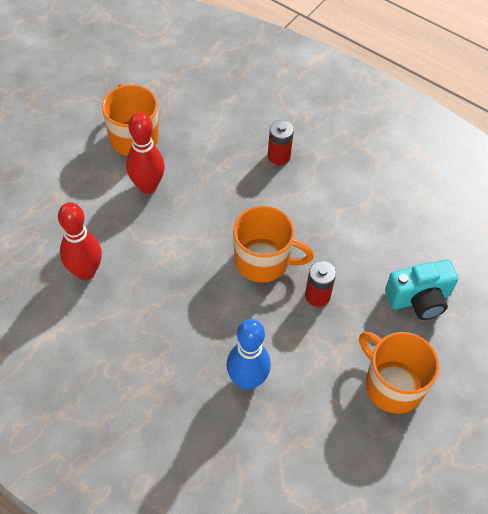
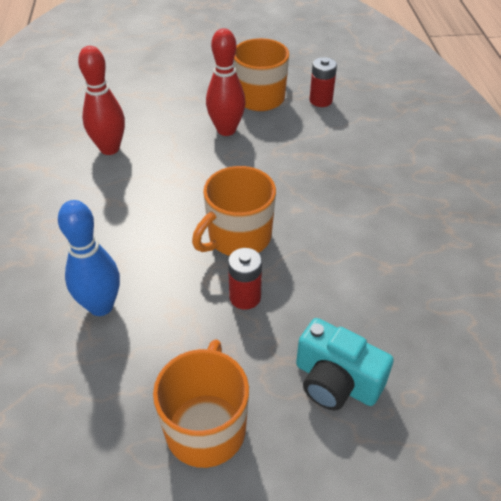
camera: 50 degrees right, 10 degrees down
(263, 261) = (238, 237): orange mug -> orange mug turned 75 degrees clockwise
(279, 156) = (357, 178): red battery -> red battery (320, 100)

